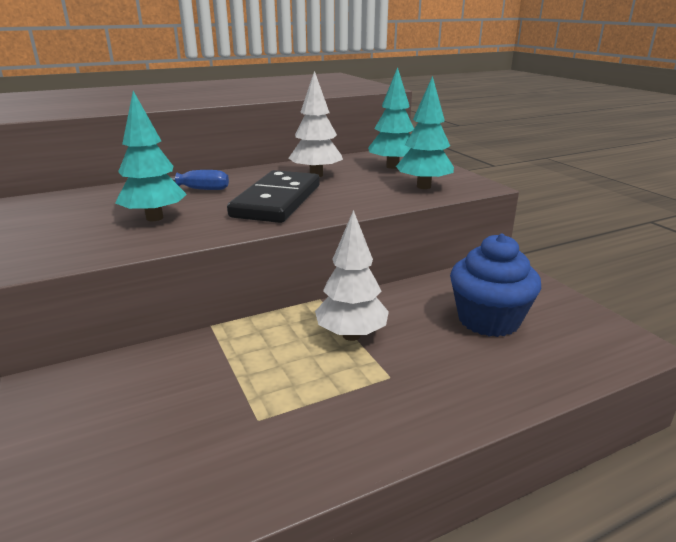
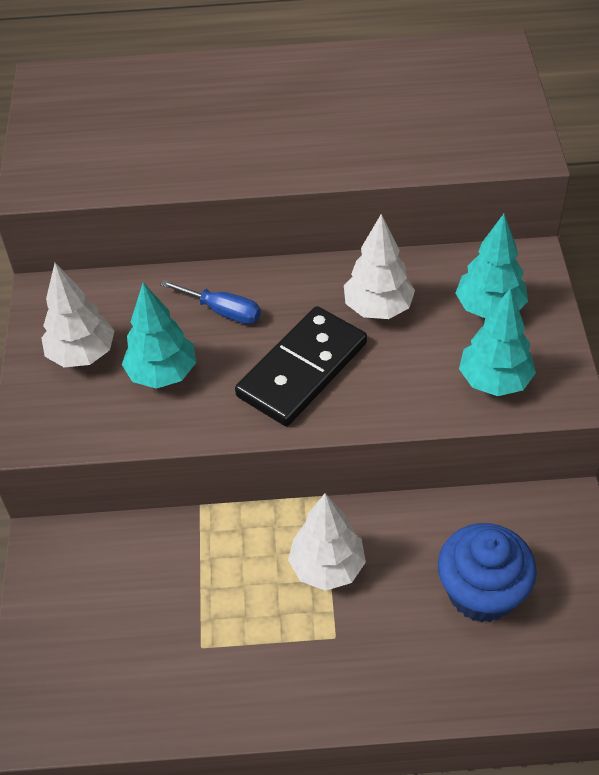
camera: 25 degrees right, 25 degrees up
(71, 220) = (82, 354): none -> white tree

